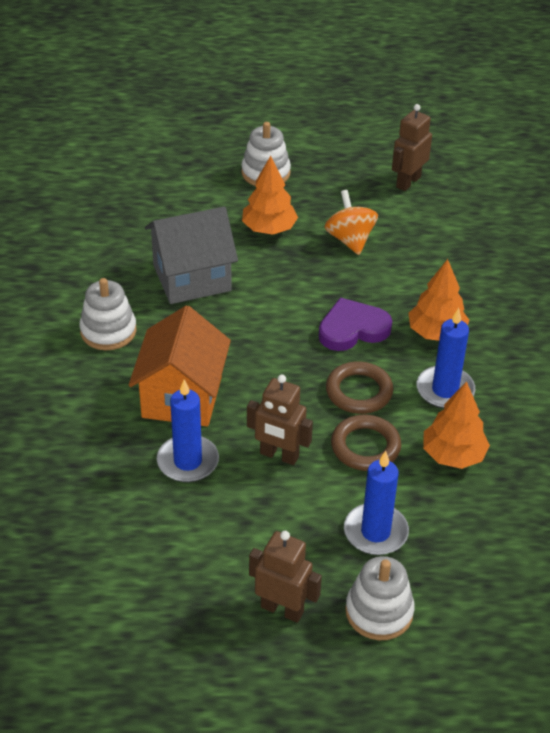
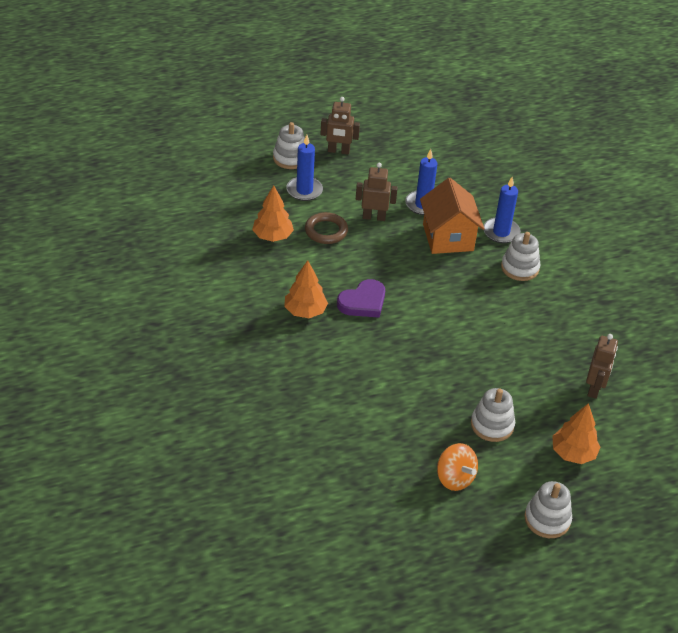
camera: 160 degrees right, 0 degrees up
(192, 278) = (491, 316): grey house -> none
(260, 96) = (547, 519): none -> white stacking toy
(269, 229) = (460, 370): orange tree -> orange tree (573, 453)
(350, 239) = (394, 374): orange spinning top -> orange spinning top (454, 478)
(359, 392) = (342, 262): brown ring -> none
(408, 182) = (370, 444): brown robot -> brown robot (594, 388)
(445, 390) = (288, 273): blue candle -> blue candle (501, 232)

